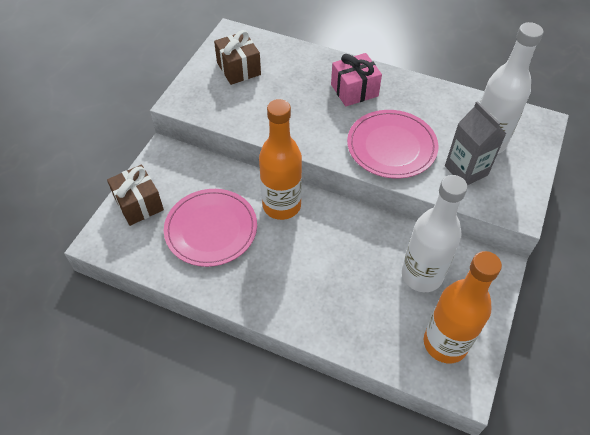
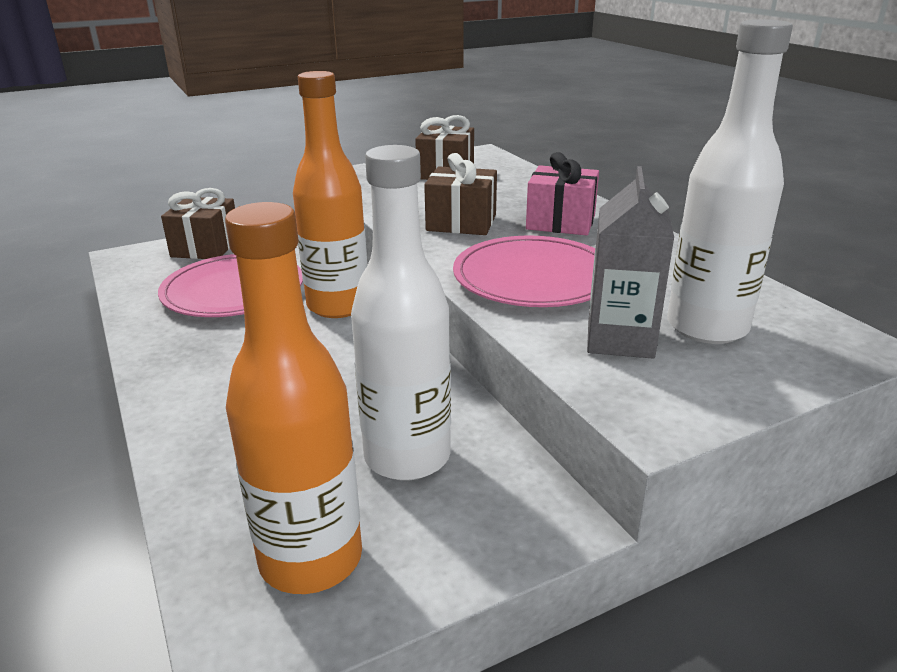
camera: 40 degrees right, 25 degrees down
(308, 118) = (461, 223): none -> brown gift

